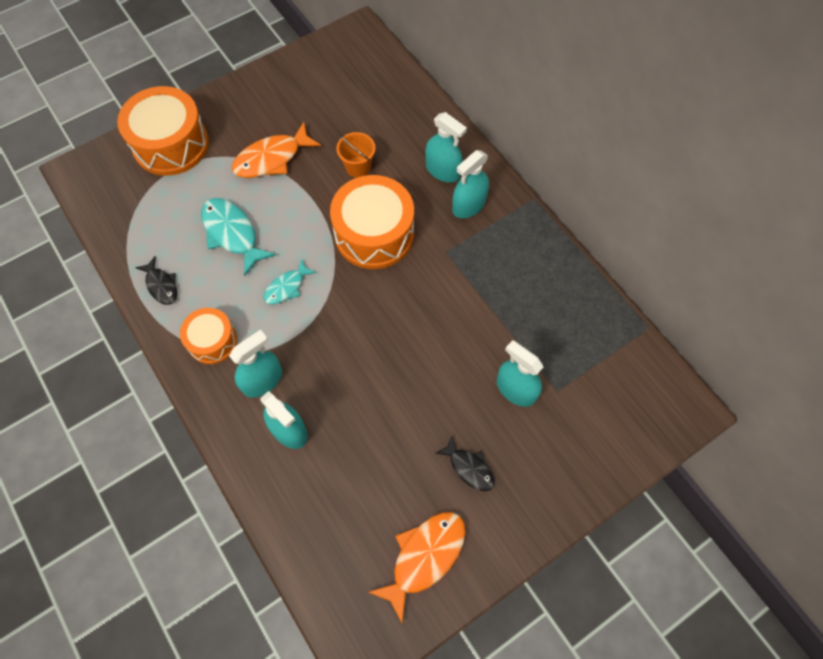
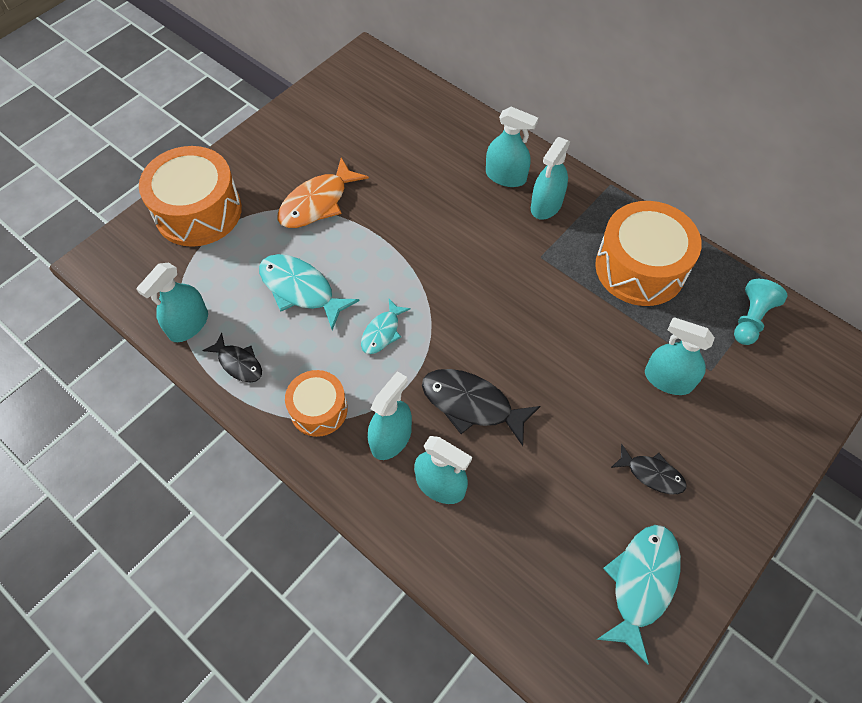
camera: 15 degrees left, 5 degrees down
(132, 242) = (188, 324): none -> turquoise spray bottle
(339, 368) = (472, 404): none -> black fish
(358, 167) = (414, 191): orange bucket -> none
(374, 234) = (457, 255): orange drum -> orange drum (640, 268)
(424, 557) = (641, 584): orange fish -> turquoise fish
(612, 354) = (751, 319): none -> turquoise pawn

